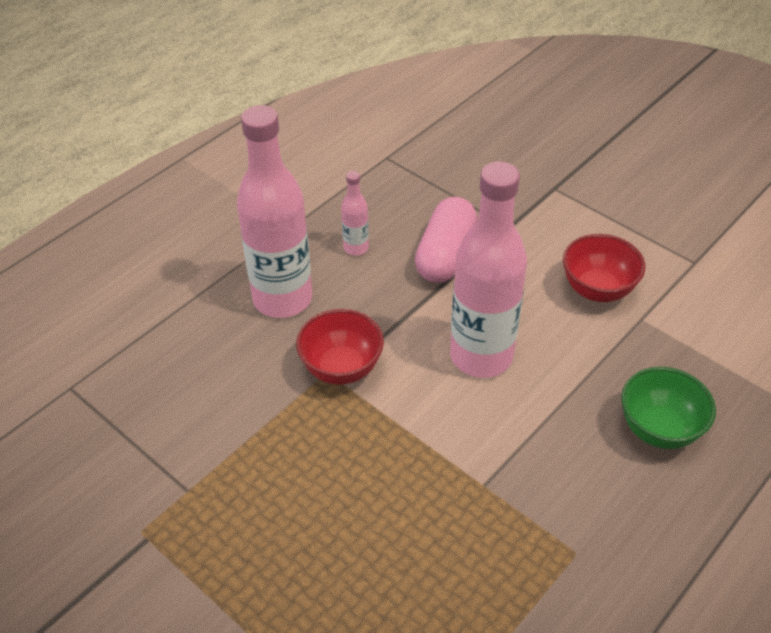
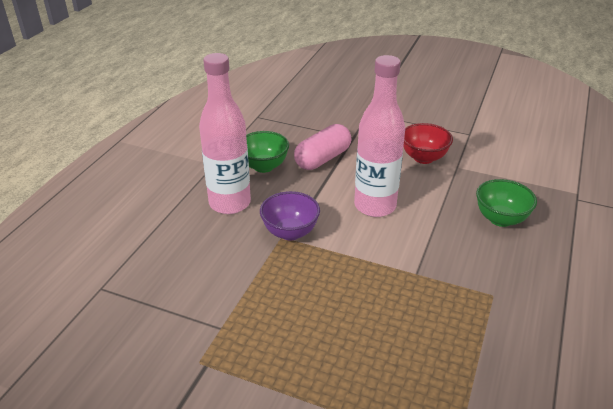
camera: 20 degrees left, 10 degrees down
(341, 368) = (290, 232): red bowl -> purple bowl
(356, 248) = (264, 166): pink bottle -> green bowl
(445, 255) = (323, 159): pink capsule -> pink capsule turned 45 degrees clockwise

